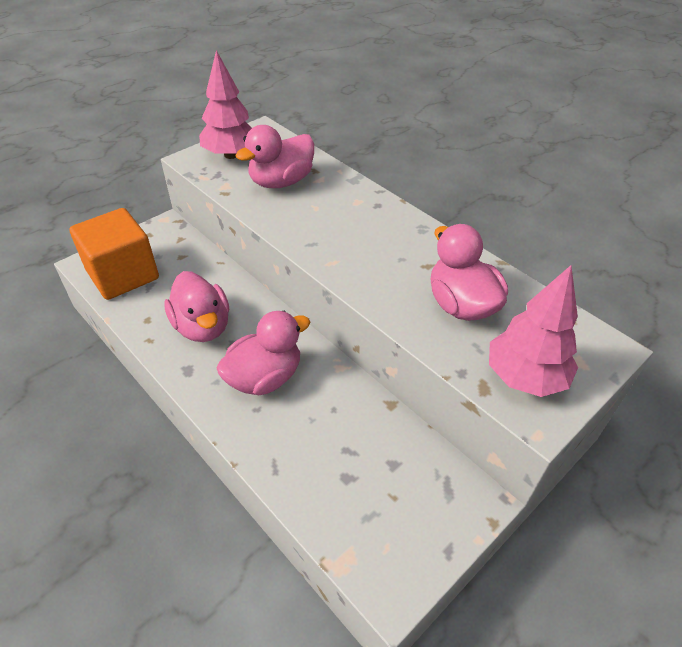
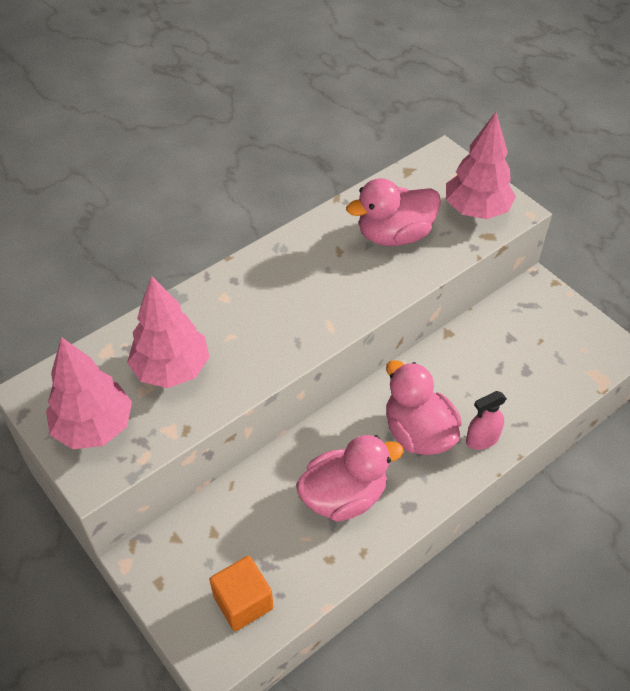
camera: 85 degrees left, 5 degrees up
(123, 275) = (243, 602): orange cube -> orange cube, size x0.59
(256, 429) = (482, 439): none -> pink spray bottle
(281, 182) = (172, 369): pink duck -> pink tree

